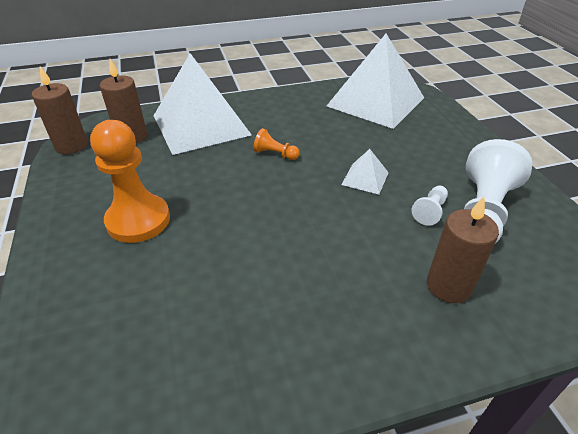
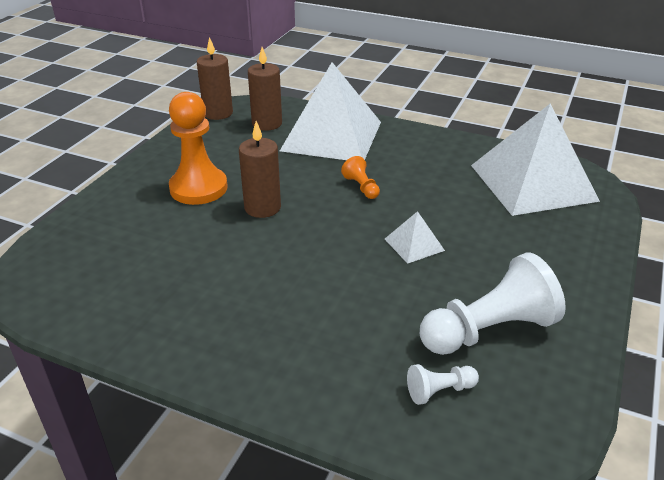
camera: 40 degrees right, 5 degrees down
(430, 211) = (434, 301): white pawn -> white pawn (439, 391)
(448, 286) = (361, 361): brown candle -> brown candle (262, 207)

